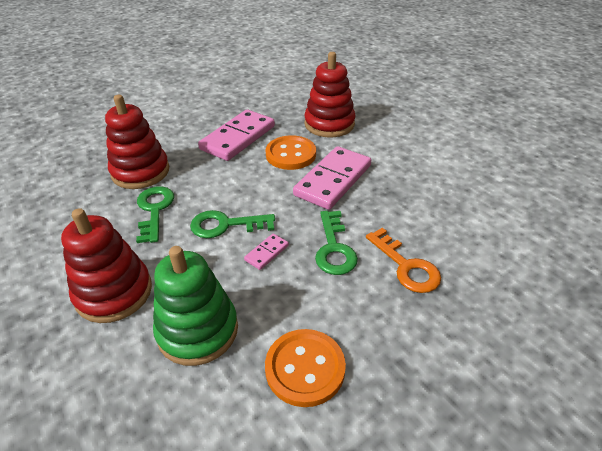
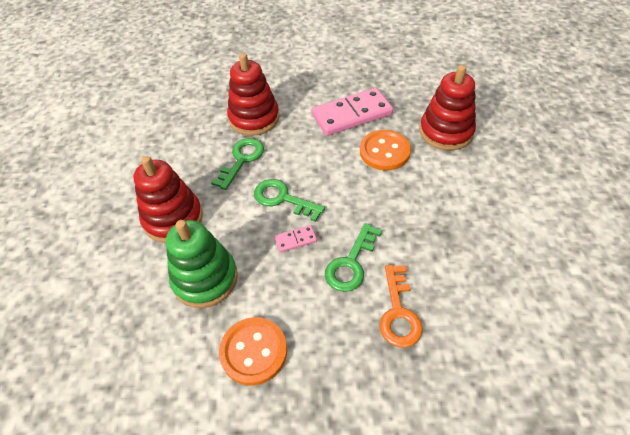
camera: 35 degrees right, 10 degrees up
(333, 180) = (401, 195): pink domino -> none

